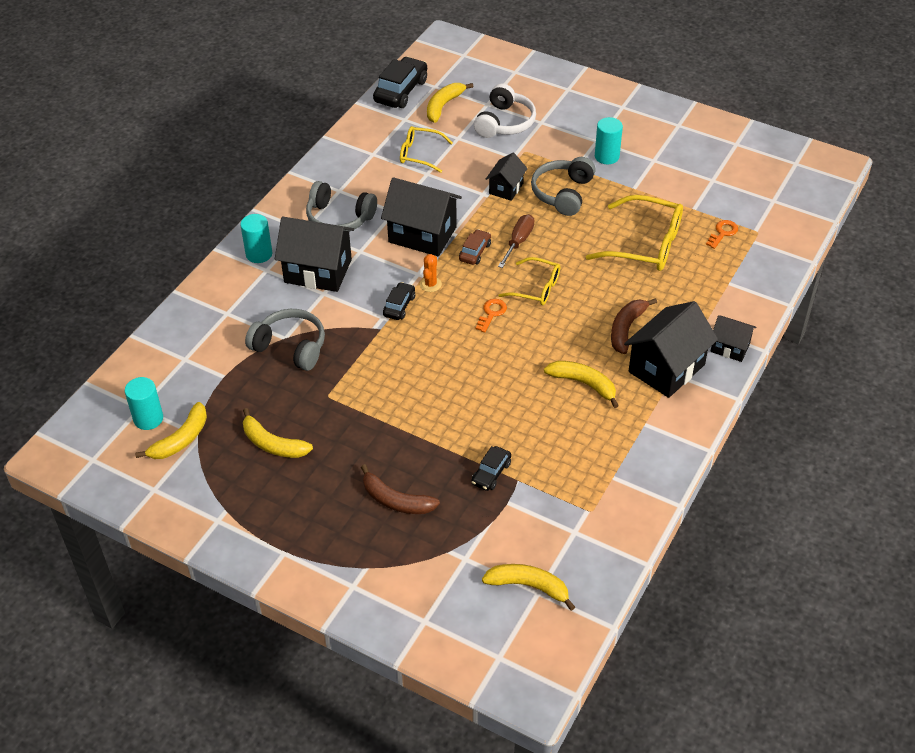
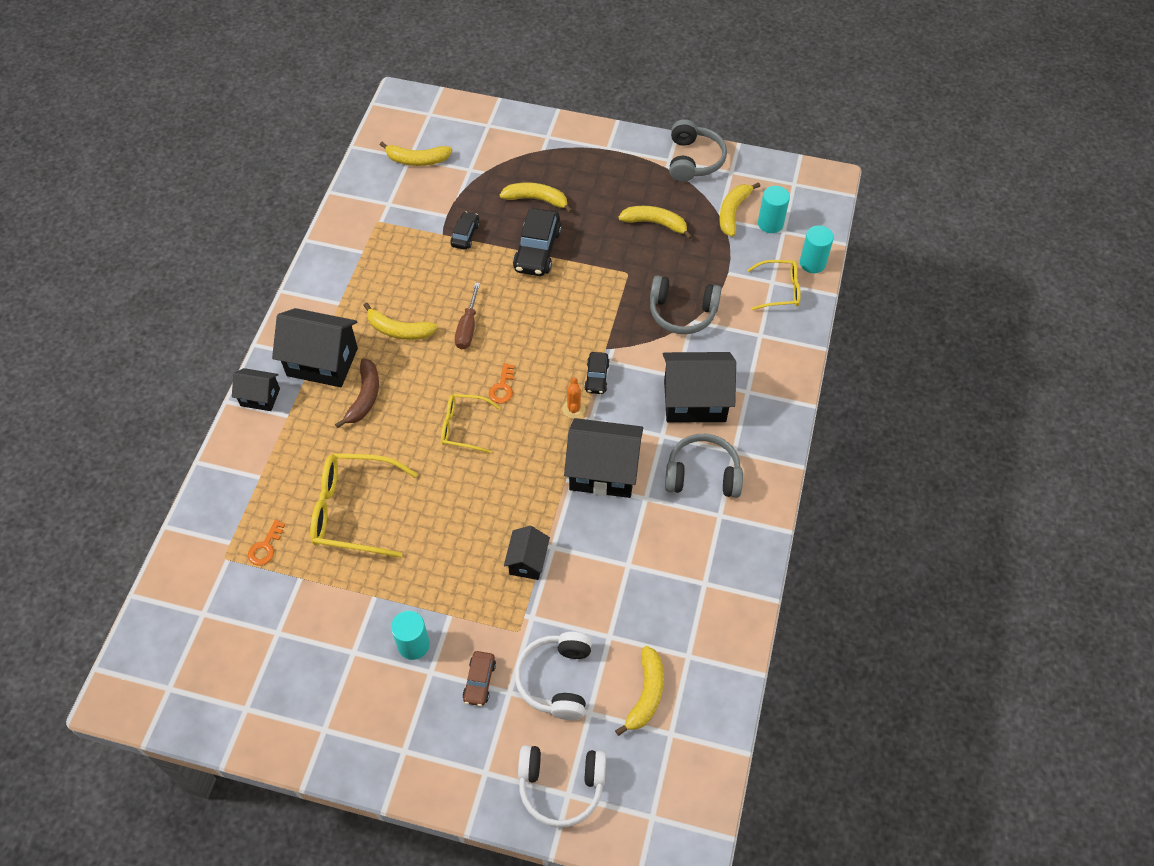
camera: 165 degrees right, 10 degrees up
(259, 254) = (765, 409): turquoise cylinder -> turquoise cylinder (812, 263)
(396, 500) = (536, 199): brown banana -> yellow banana
(401, 91) = (713, 712): black car -> black car (537, 250)
(420, 154) = (646, 595): yellow glasses -> yellow glasses (779, 290)
(475, 252) = (539, 460): brown car -> brown car (479, 681)
(518, 75) = (561, 786): none -> white headphones
(518, 242) = (495, 484): brown screwdriver -> brown screwdriver (468, 327)
(563, 193) = (458, 568): grey headphones -> grey headphones (693, 160)
(666, 368) = (322, 362): black house -> black house turned 75 degrees clockwise

